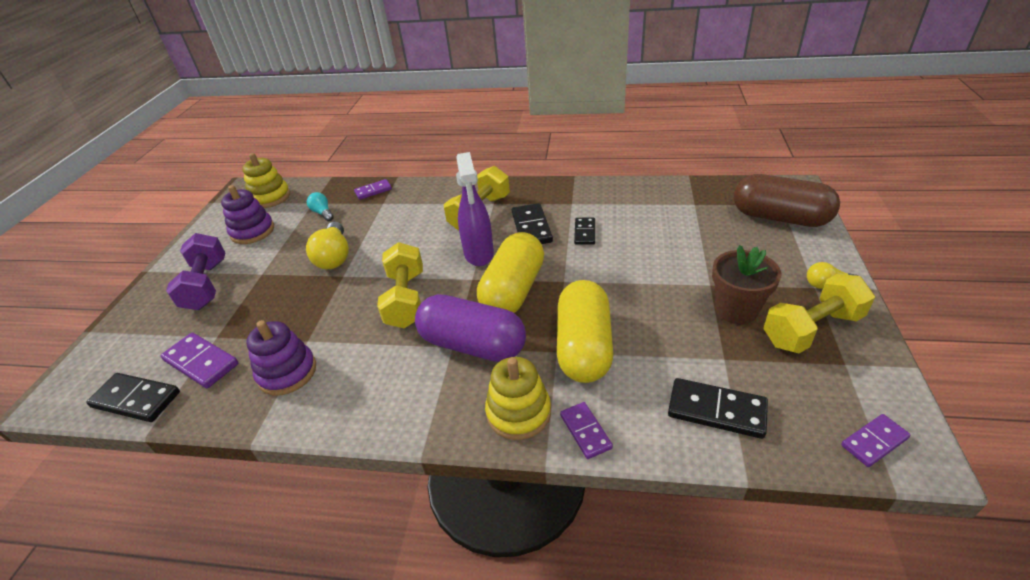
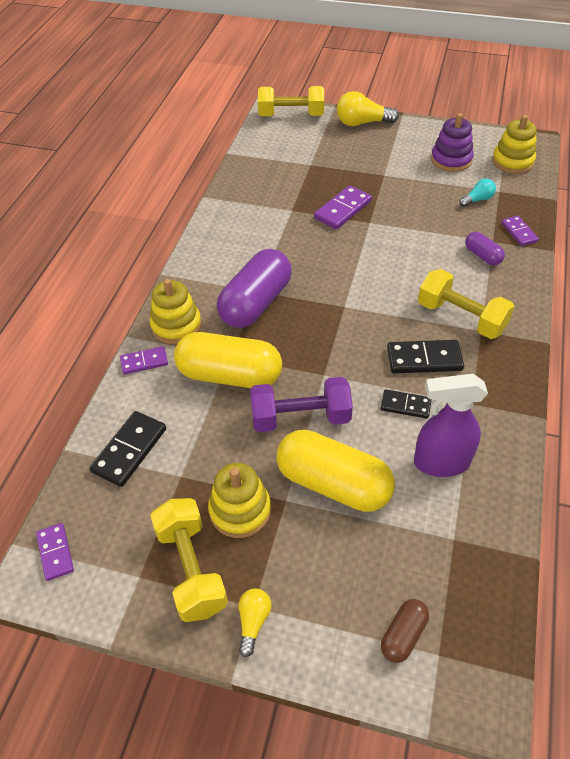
camera: 95 degrees right, 10 degrees up
(136, 400) = (259, 142): black domino -> none
(201, 362) = (285, 162): purple domino -> purple domino (343, 210)
(206, 285) = (375, 148): purple dumbbell -> purple dumbbell (300, 417)
(287, 372) = (260, 204): purple stacking toy -> none
(334, 257) = (399, 214): yellow light bulb -> yellow light bulb (362, 123)
(402, 207) = (482, 256): none -> purple capsule
(406, 299) = (325, 262): yellow dumbbell -> yellow dumbbell (291, 115)
(479, 254) = (382, 313): purple spray bottle -> purple spray bottle (440, 462)
(513, 290) = (319, 334): yellow capsule -> yellow capsule (333, 483)
(736, 310) = (240, 510): brown flower pot -> yellow stacking toy
(780, 217) = (403, 635): brown capsule -> brown capsule, size x0.48

